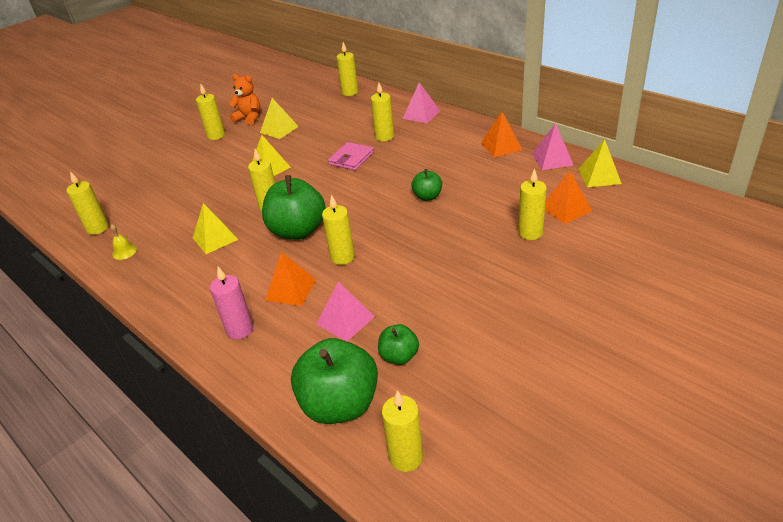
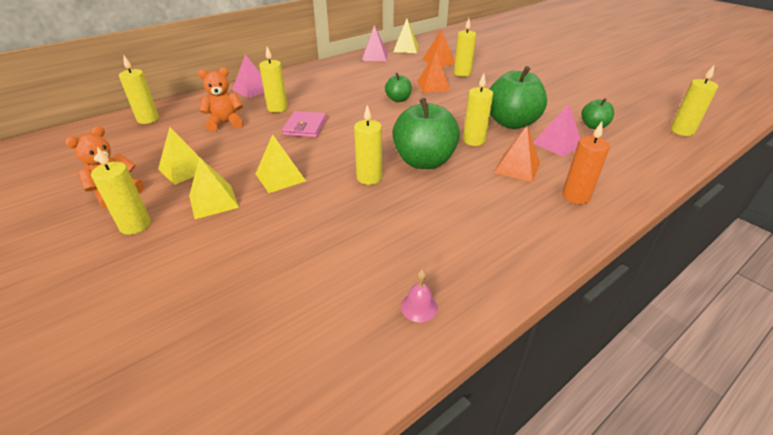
camera: 85 degrees left, 0 degrees up
(98, 228) = (336, 356): yellow candle -> none
(124, 252) = (419, 307): yellow bell -> pink bell
(215, 238) = (416, 217): yellow pyramid -> yellow pyramid (213, 201)
(240, 330) = (575, 196): pink candle -> orange candle
(340, 404) = (648, 150): green apple -> green apple (511, 123)
(351, 123) = (225, 123): none -> orange teddy bear
(351, 159) = (305, 127): pink wallet -> pink wallet turned 60 degrees clockwise
(501, 146) = (342, 68): orange pyramid -> orange pyramid (433, 86)

